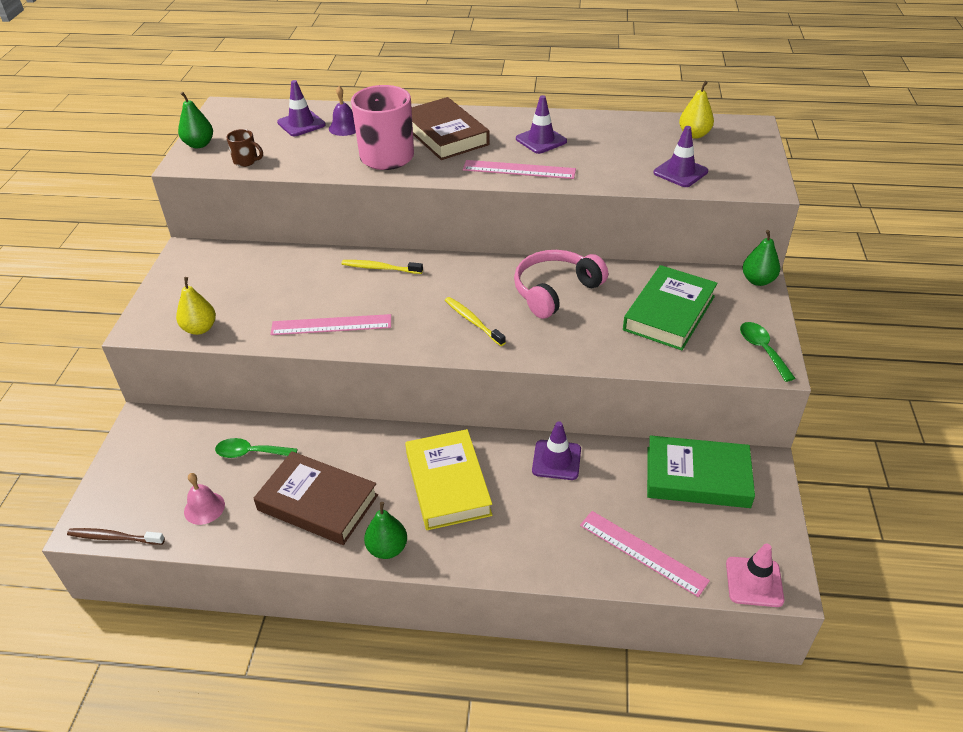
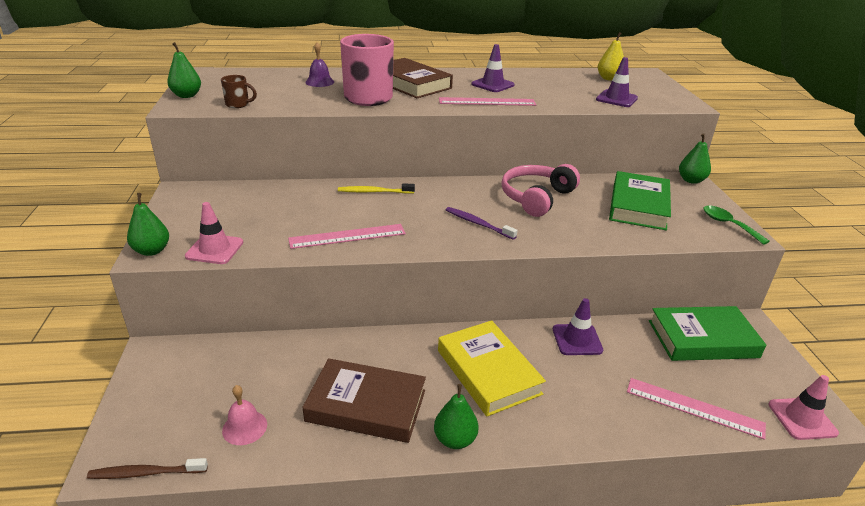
camera: 15 degrees left, 10 degrees down
(143, 325) = (152, 251): none -> green pear
(200, 329) = (214, 249): yellow pear -> pink traffic cone
(250, 453) = (279, 368): green spoon -> none
(301, 124) = (279, 81): purple traffic cone -> none
(473, 321) = (478, 224): yellow toothbrush -> purple toothbrush

